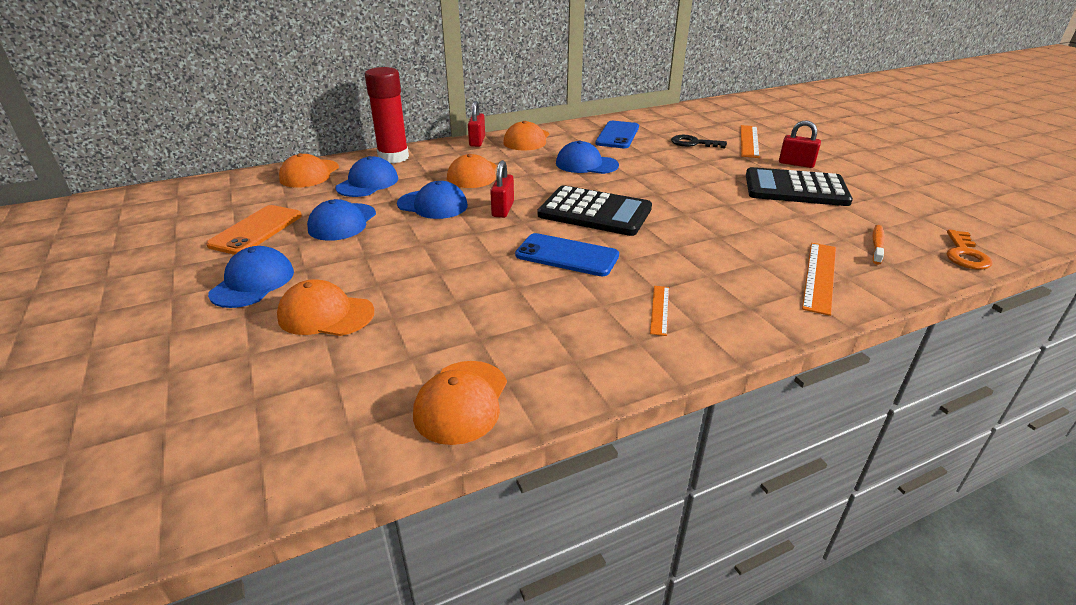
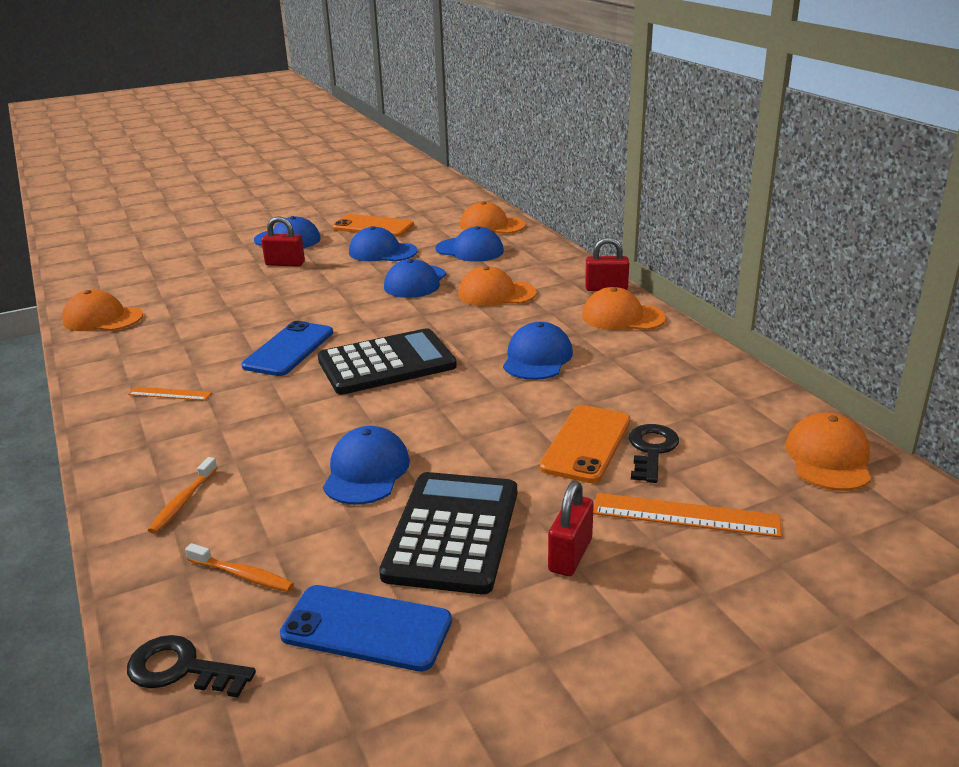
camera: 90 degrees right, 5 degrees down
(325, 314) = (232, 267): orange cap -> orange cap (828, 458)
(393, 157) = (542, 252): red glue stick -> none
(503, 209) = (400, 314): red padlock -> red padlock (285, 264)
(595, 212) = (386, 363): black calculator -> black calculator turned 135 degrees counterclockwise
(617, 135) = (667, 382): blue phone -> blue phone (366, 628)
(692, 156) = (586, 444): none -> orange phone
(748, 213) = (366, 471): none -> blue cap
(819, 276) = (183, 502): orange ruler -> orange toothbrush
(965, 254) = (181, 669): orange key -> black key

